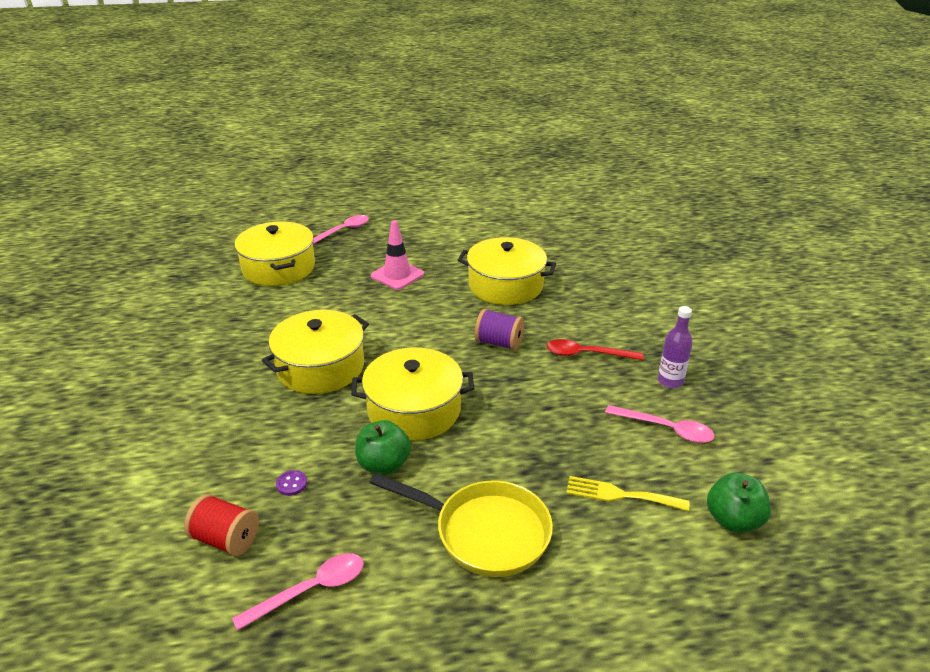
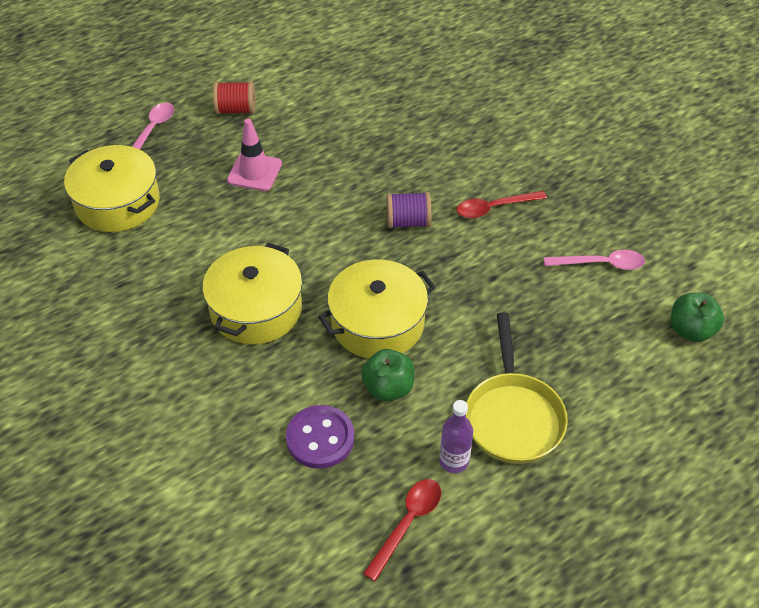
camera: 25 degrees left, 15 degrees up
(226, 539) = (302, 511): red spool -> red spool (236, 110)
(291, 484) = (320, 438): purple button -> purple button, size x2.30
(310, 590) = (407, 523): pink spoon -> red spoon
(485, 532) = (512, 417): yellow pan -> yellow pan turned 90 degrees clockwise
(505, 285) = (372, 151): yellow pot -> none
(620, 495) = (597, 341): yellow fork -> none
(670, 381) = (580, 213): purple bottle -> purple bottle (454, 461)

